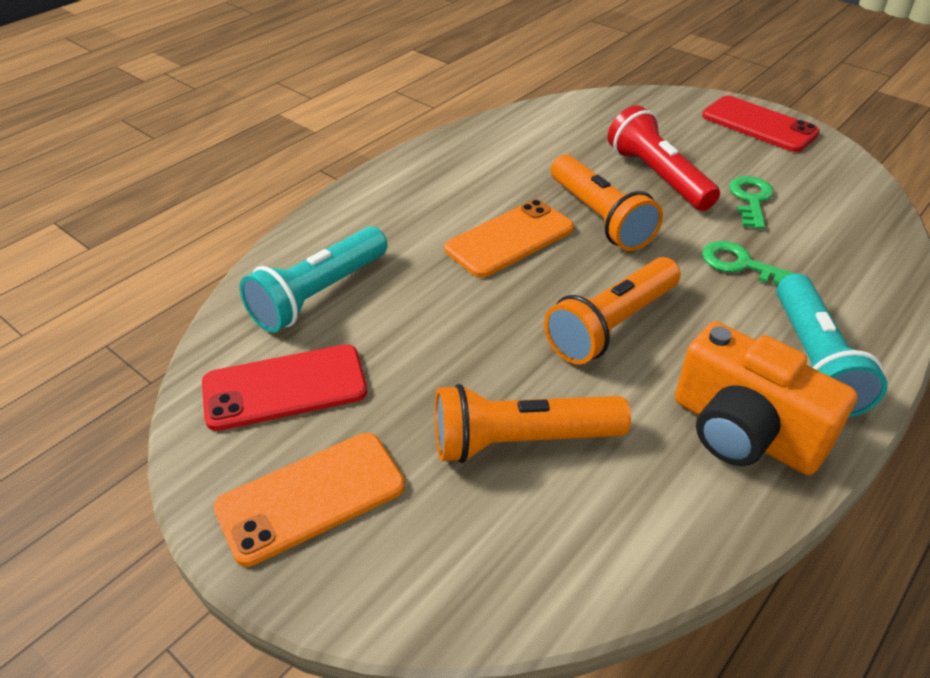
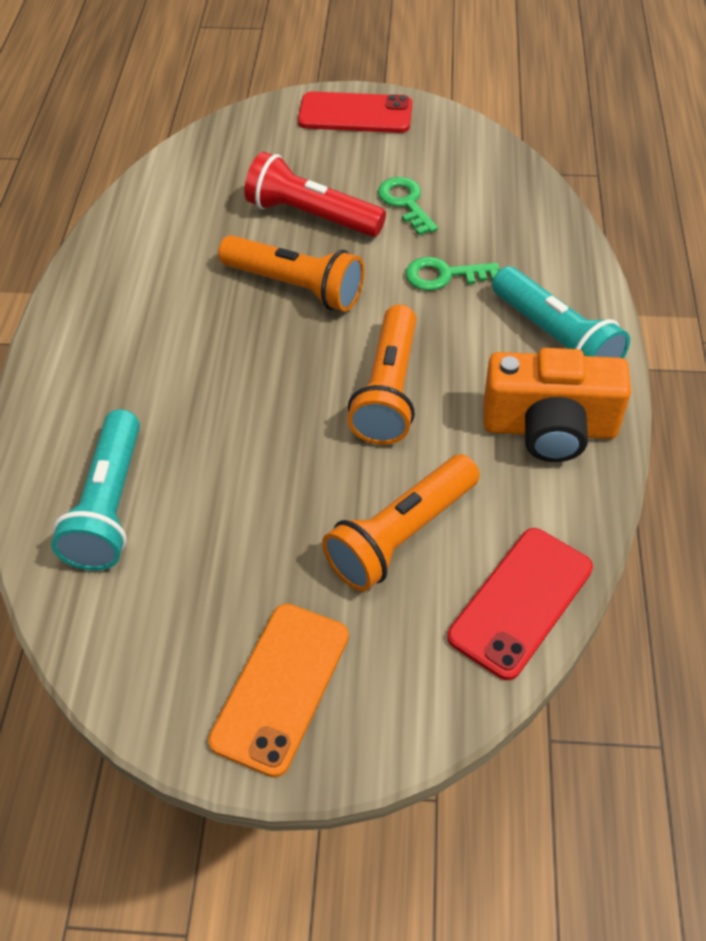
camera: 35 degrees left, 10 degrees up
(285, 387) = (166, 612): red phone -> red phone (521, 602)
(509, 239) = (235, 351): orange phone -> none

